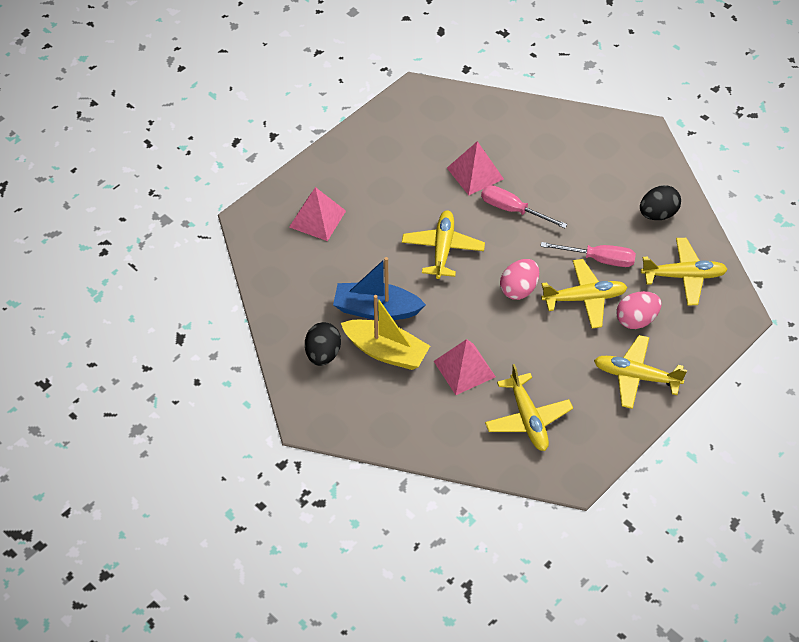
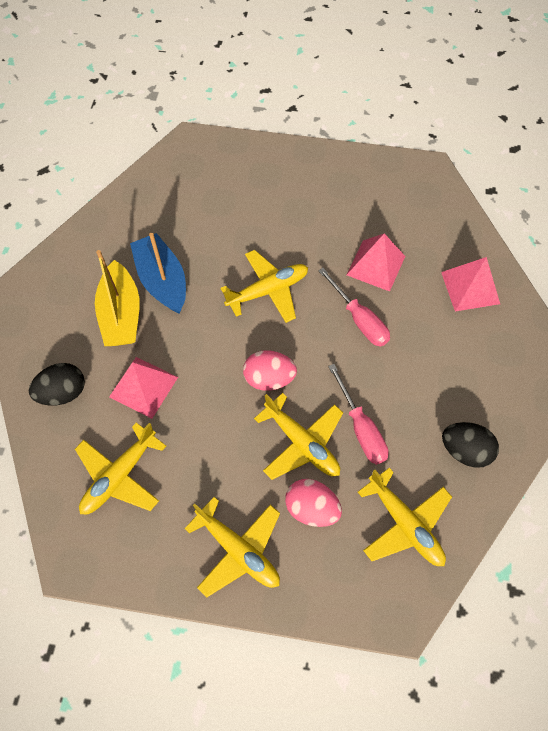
camera: 55 degrees right, 10 degrees up
(317, 219) = (228, 184): pink pyramid -> pink pyramid (470, 287)
(323, 354) = (87, 270): black egg -> black egg (63, 392)
(513, 210) = (359, 319): pink screwdriver -> pink screwdriver turned 150 degrees clockwise
(636, 376) = (238, 550): yellow plane -> yellow plane turned 150 degrees clockwise

